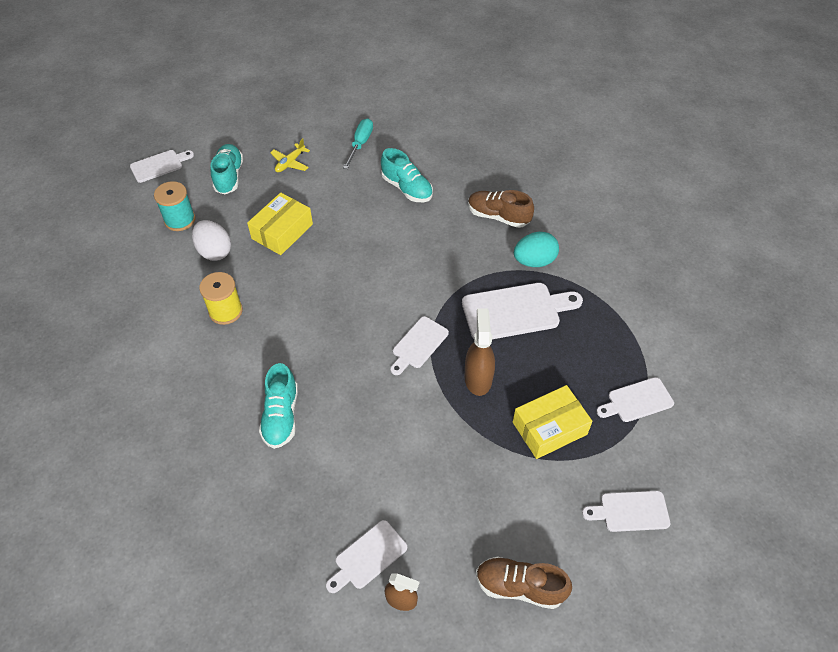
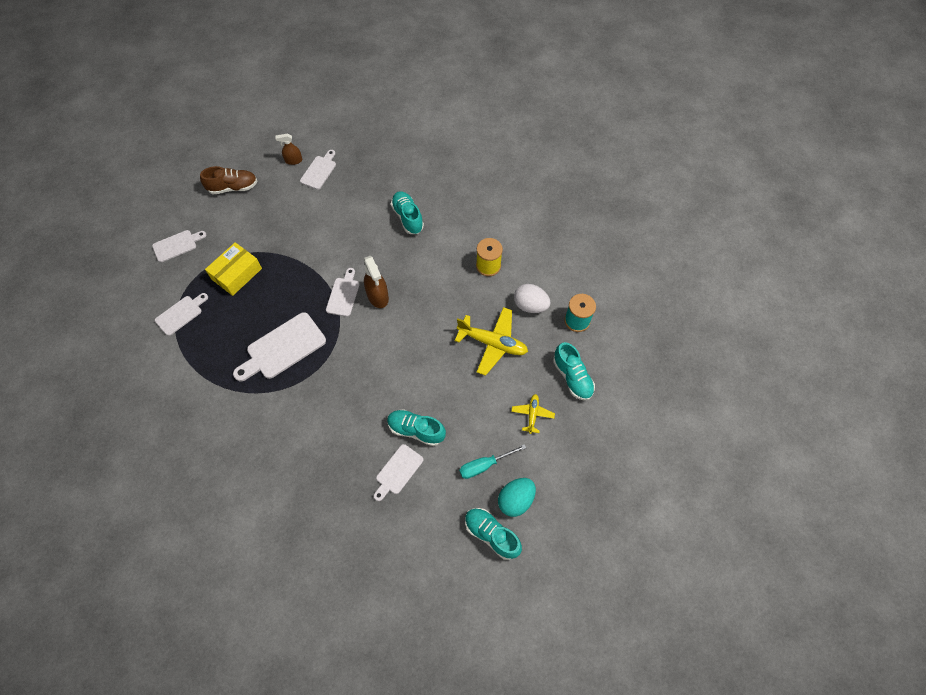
camera: 155 degrees right, 10 degrees up
(159, 165) = (637, 363): white cutting board -> white cutting board (398, 471)
(282, 231) = (492, 343): yellow box -> yellow plane
(360, 144) = (484, 465): turquoise screwdriver -> turquoise screwdriver turned 75 degrees clockwise
(385, 103) = (491, 534): none -> turquoise shoe
(478, 378) = (293, 288): brown spray bottle -> brown spray bottle (378, 296)
(498, 216) = (325, 433): brown shoe -> none
(534, 261) = (281, 399): turquoise egg -> turquoise egg (515, 500)

